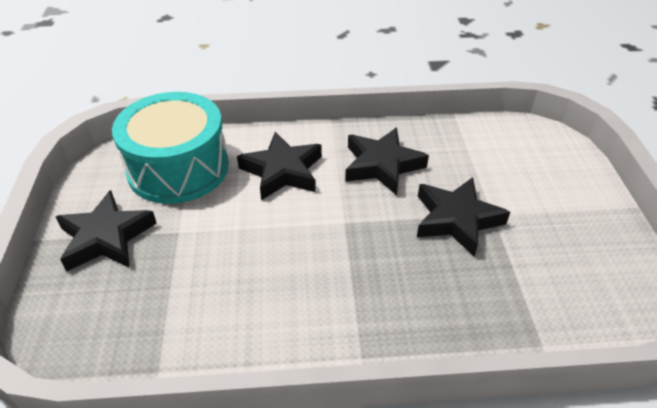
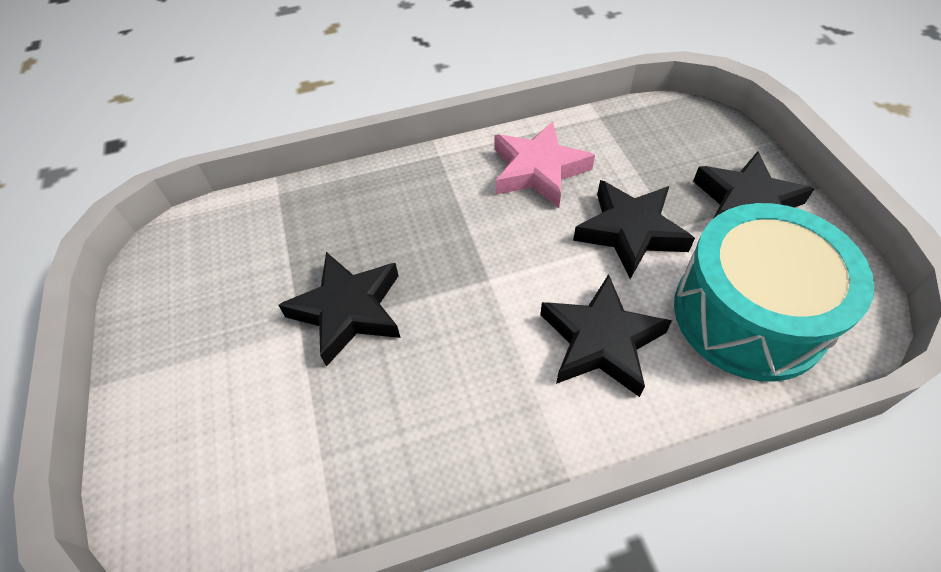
camera: 170 degrees right, 10 degrees up
(263, 311) = (538, 170): none -> pink star
(382, 165) = (458, 386): black star -> black star (630, 232)

